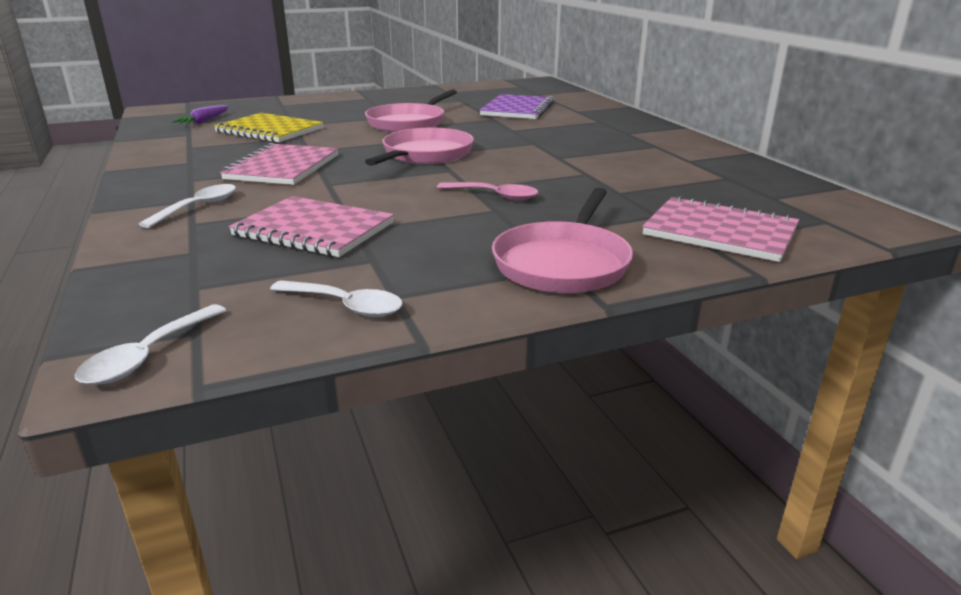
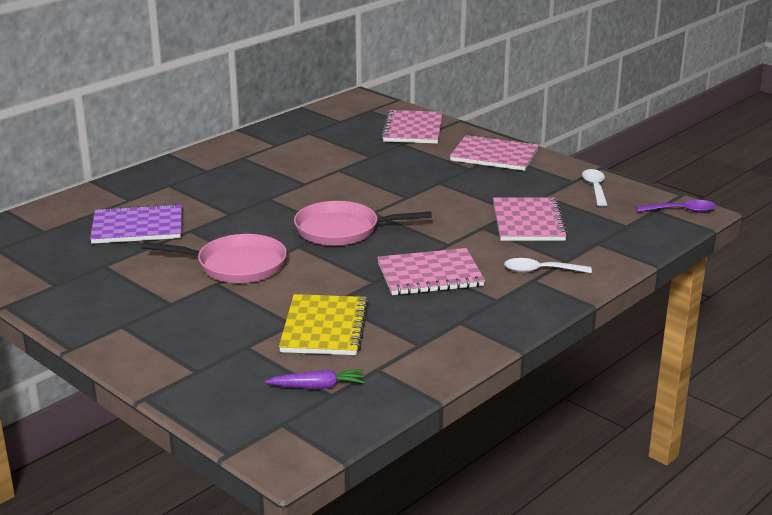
camera: 115 degrees left, 0 degrees up
(148, 356) = (681, 211): white spoon -> purple spoon
(494, 196) = (414, 187): pink spoon -> none
(563, 263) = (494, 155): pink pan -> pink notebook

